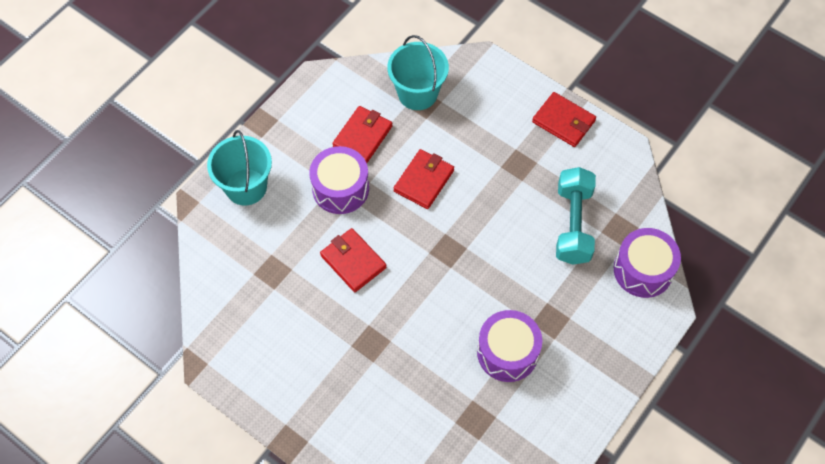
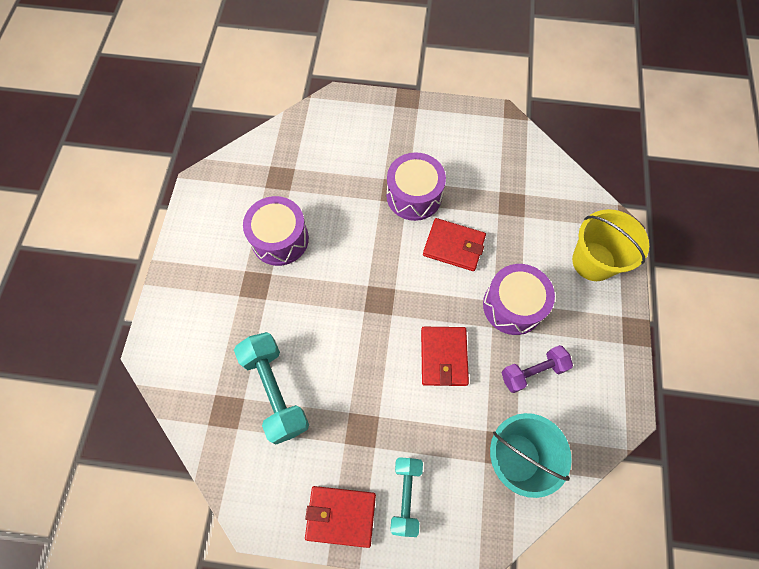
camera: 150 degrees right, 5 degrees up
(246, 187) = (593, 261): turquoise bucket -> yellow bucket
(363, 136) = (532, 372): red wallet -> purple dumbbell
(510, 110) = (406, 496): none -> turquoise dumbbell
(643, 270) = (187, 379): purple drum -> purple drum (414, 196)

